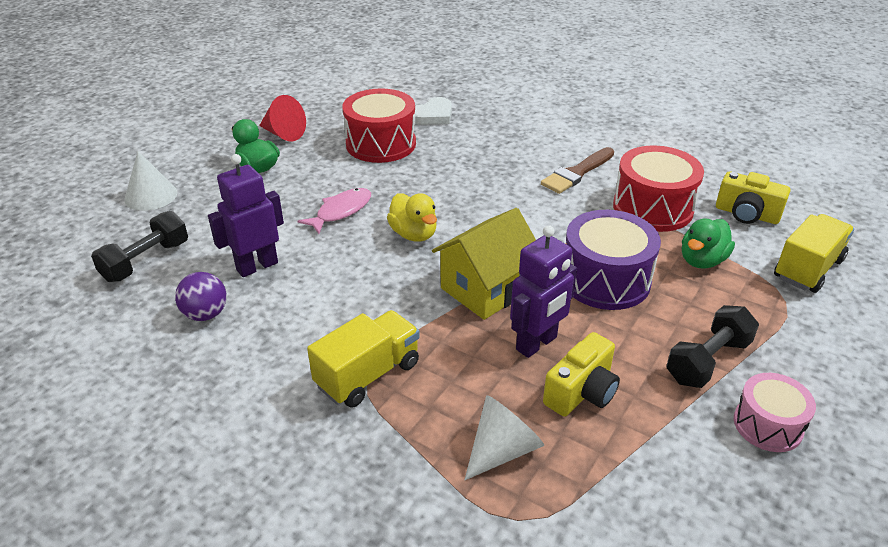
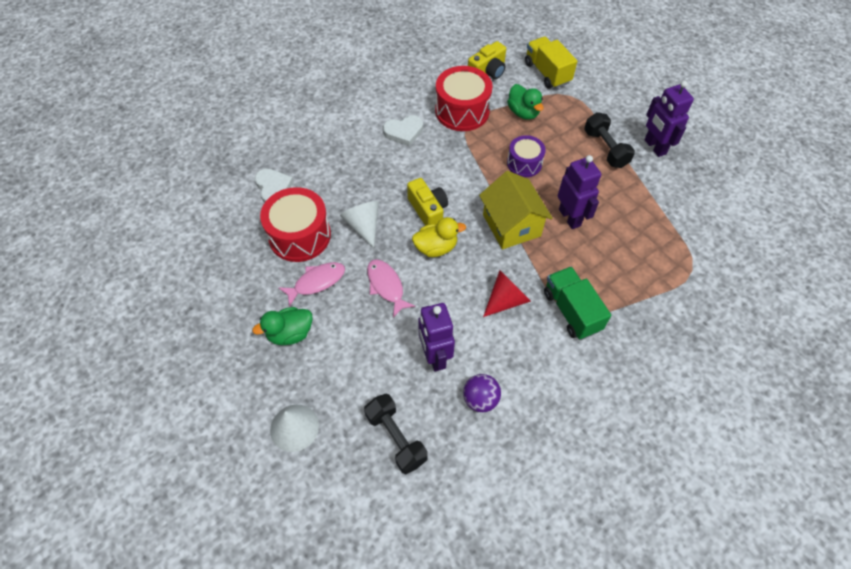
camera: 70 degrees left, 20 degrees up
(283, 134) = (241, 303): red cone -> red cone (506, 299)
(326, 167) = (316, 282): none -> pink fish
(368, 374) = (571, 311): yellow truck -> green truck
(502, 449) = (646, 261): white cone -> white cone (363, 226)
(577, 173) = (404, 132): brown brush -> white heart
(581, 392) = (613, 211): yellow camera -> yellow camera (428, 210)
(605, 280) = (524, 163): purple drum -> purple drum, size x0.61
(768, 425) = (654, 147): pink drum -> purple robot

